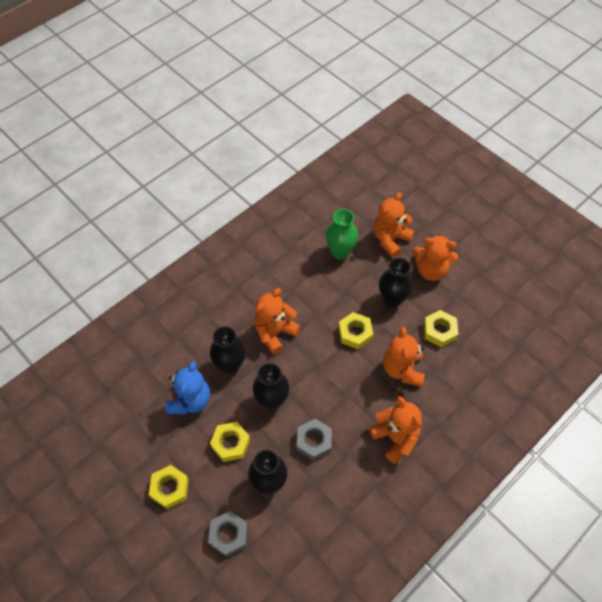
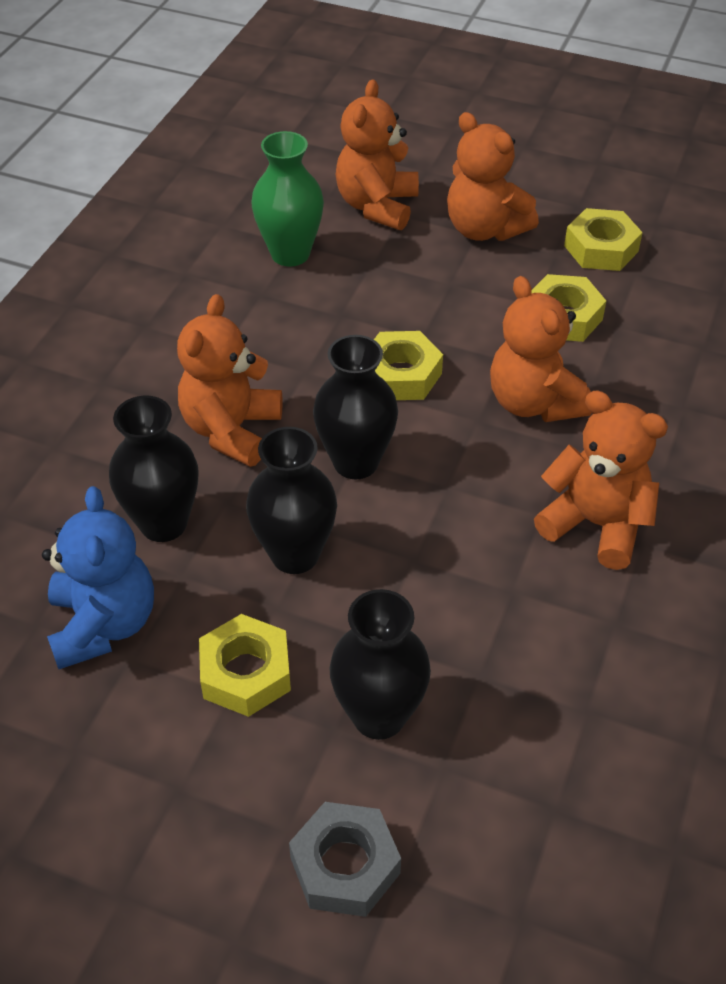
camera: 25 degrees left, 10 degrees down
(170, 488) = (145, 827): yellow nut -> yellow nut (601, 248)
(314, 441) = (431, 595): grey nut -> none
(392, 299) = (440, 297): black vase -> black vase (355, 462)
(431, 270) = (484, 229): orange teddy bear -> orange teddy bear turned 60 degrees clockwise

